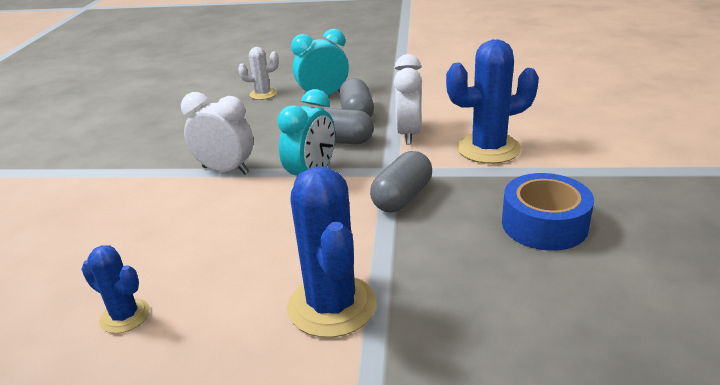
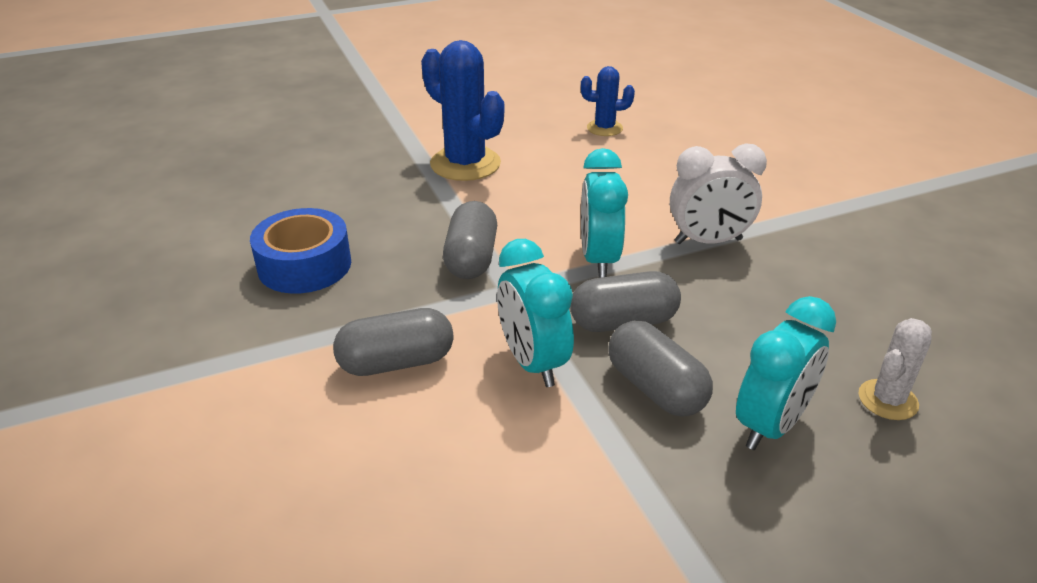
camera: 150 degrees right, 5 degrees up
(408, 134) = (533, 362): white clock -> turquoise clock
(488, 149) = (396, 362): blue cactus -> grey capsule

